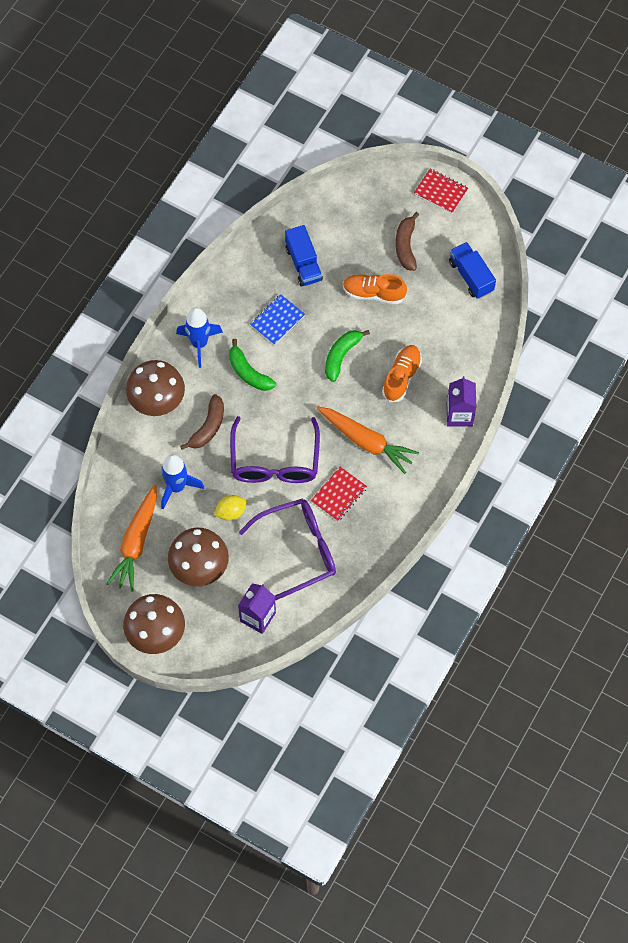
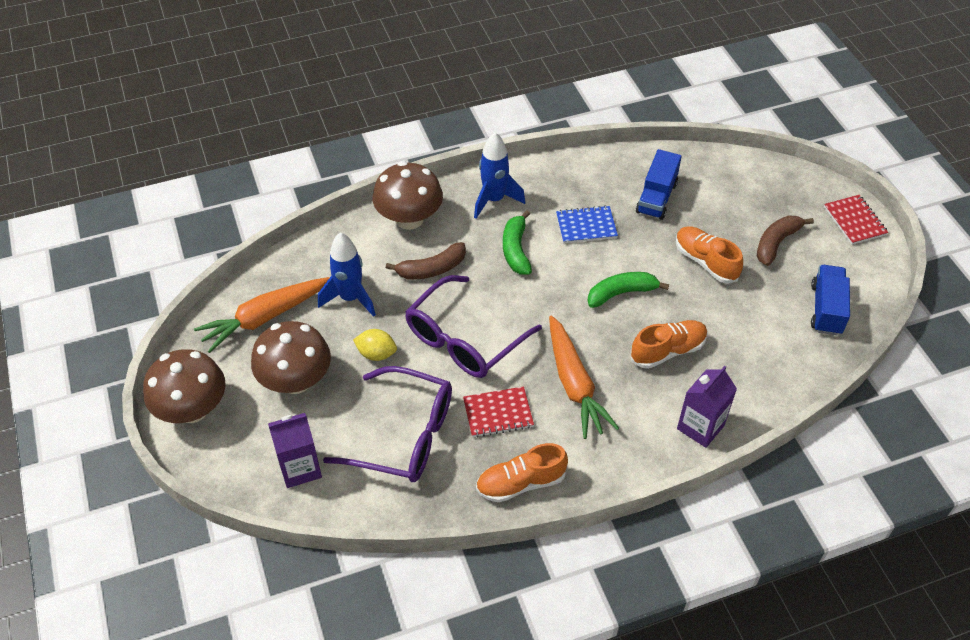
camera: 40 degrees right, 15 degrees down
(389, 527) = (521, 483): none -> orange shoe

